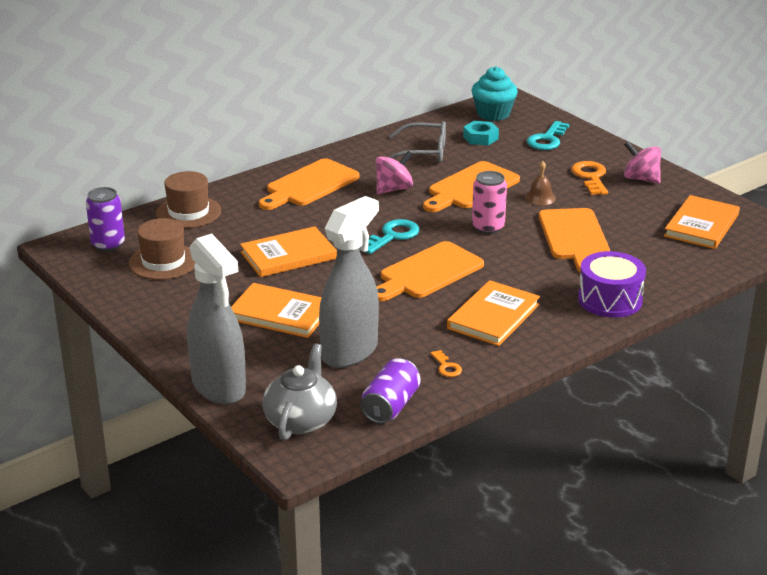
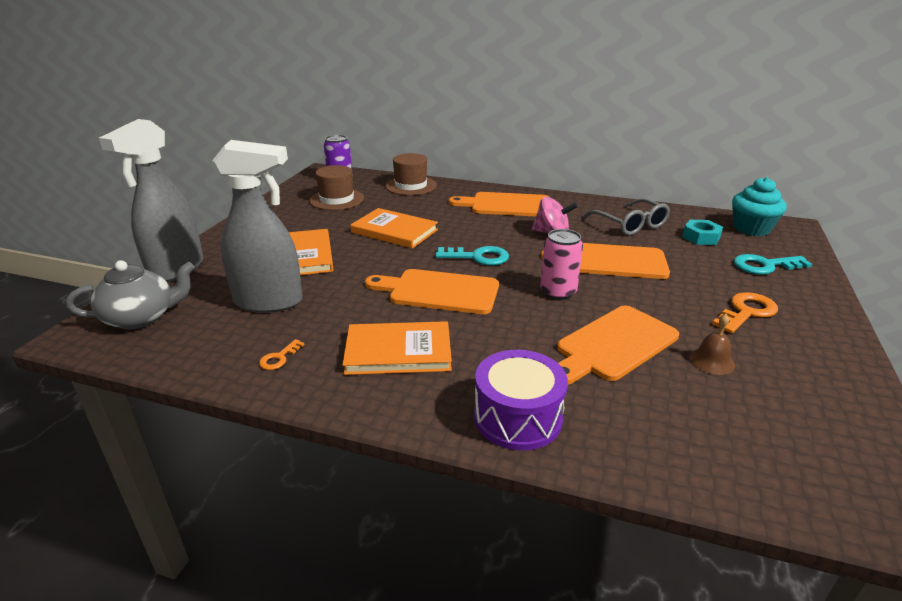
camera: 55 degrees right, 0 degrees up
(390, 406) = (186, 352): purple can -> none
(540, 197) = (655, 299): brown bell -> brown bell (711, 361)
(641, 179) = (805, 343): pink spinning top -> none
(701, 225) = (792, 429): orange book -> none

